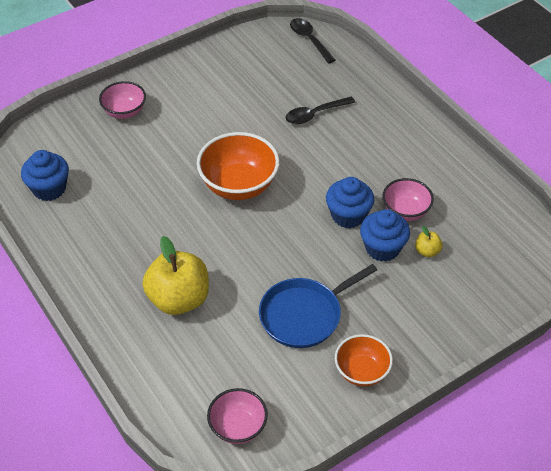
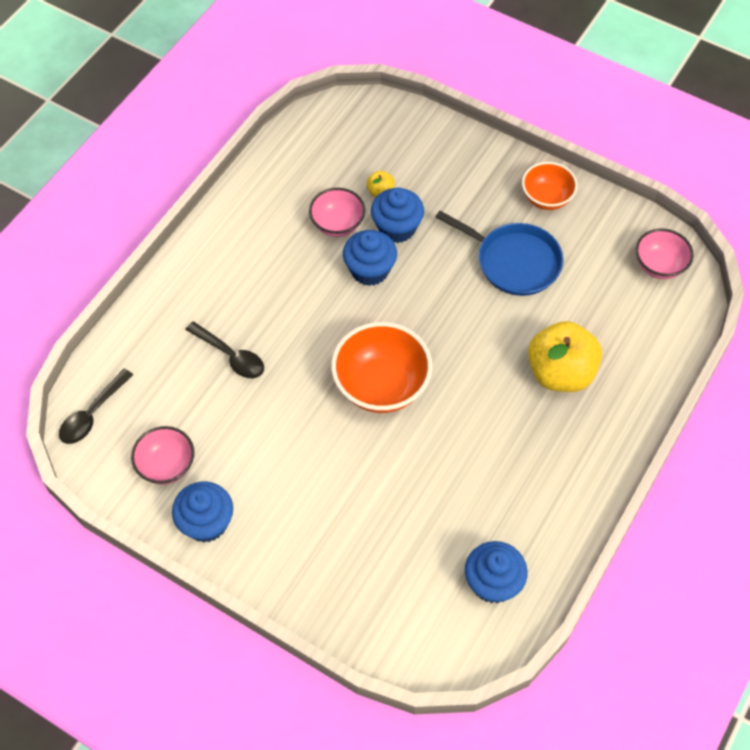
camera: 115 degrees left, 10 degrees up
(124, 112) = (325, 567): pink bowl -> pink bowl (166, 465)
(195, 69) = (206, 523): none -> blue cupcake

